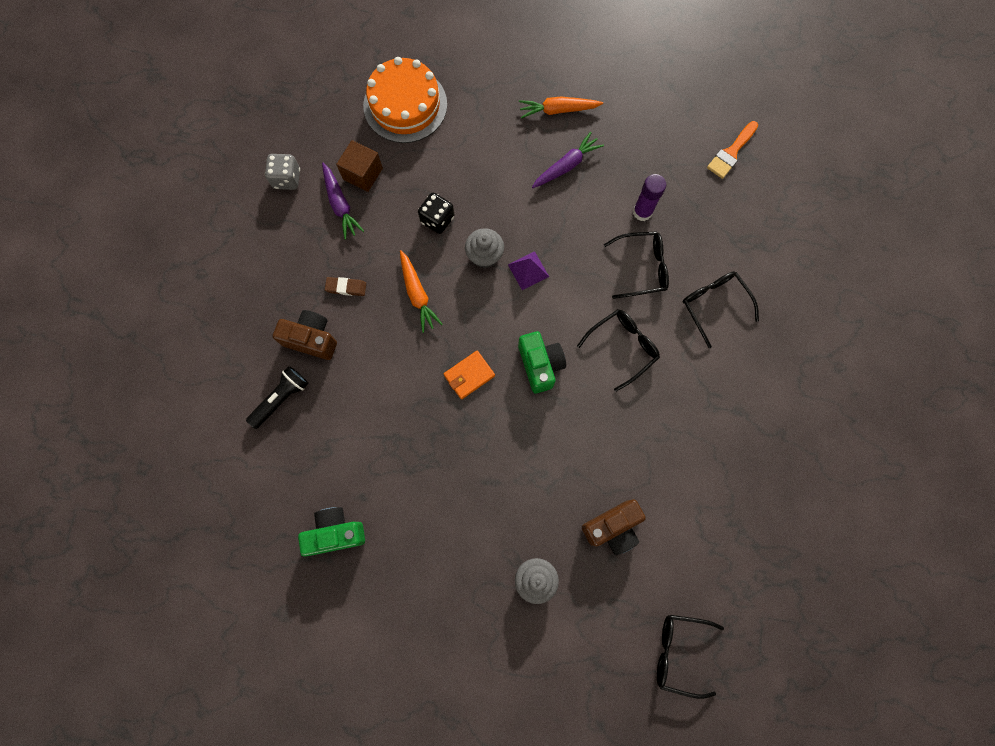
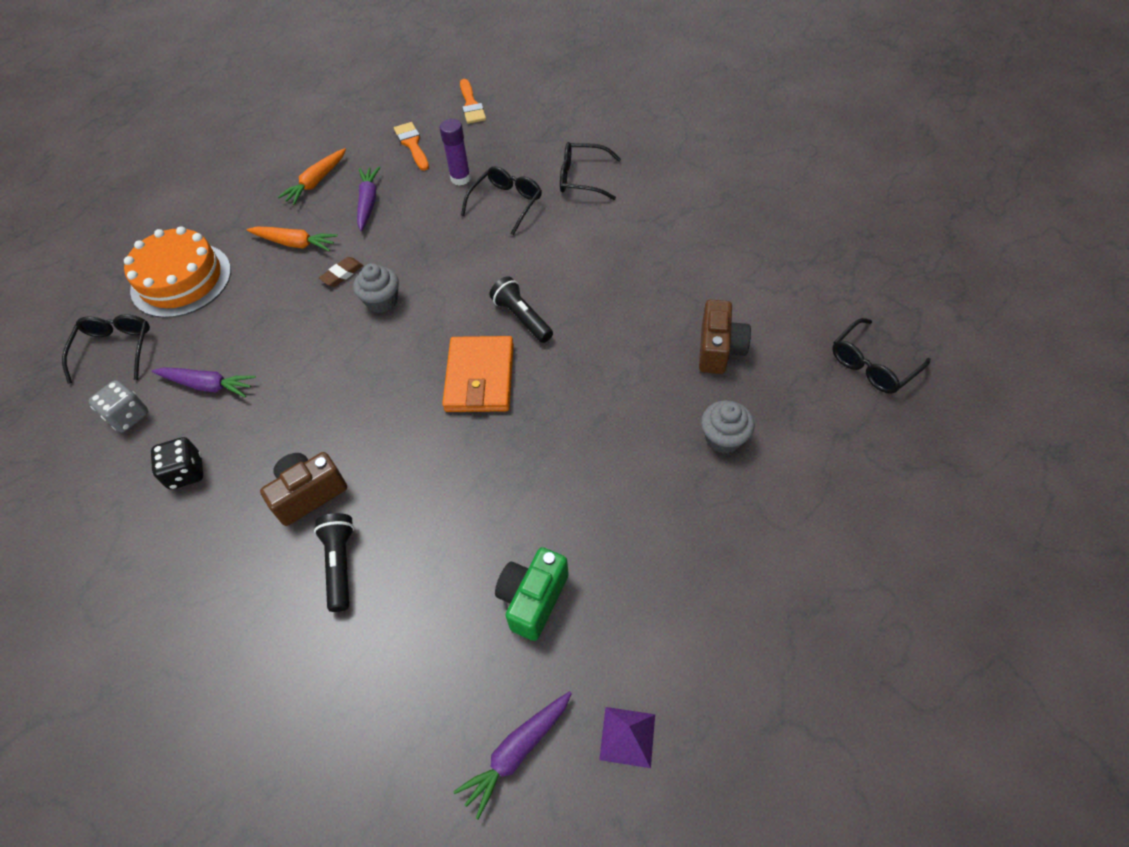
camera: 50 degrees left, 20 degrees down
(242, 590) = (517, 752): none -> purple carrot
(346, 287) = (291, 430): brown eraser -> brown eraser (342, 274)
(362, 174) = (201, 349): brown cube -> none
(417, 294) = (362, 373): orange carrot -> orange carrot (295, 243)
(437, 219) = (310, 317): black dice -> black dice (186, 473)
(469, 375) = (480, 377): orange wallet -> orange wallet, size x1.69
(528, 270) = (429, 278): purple pyramid -> purple pyramid (627, 737)
(540, 365) = (522, 318): green camera -> black flashlight
(623, 347) = (561, 252): black glasses -> black glasses (115, 349)
(650, 145) = (412, 144): none -> orange brush

